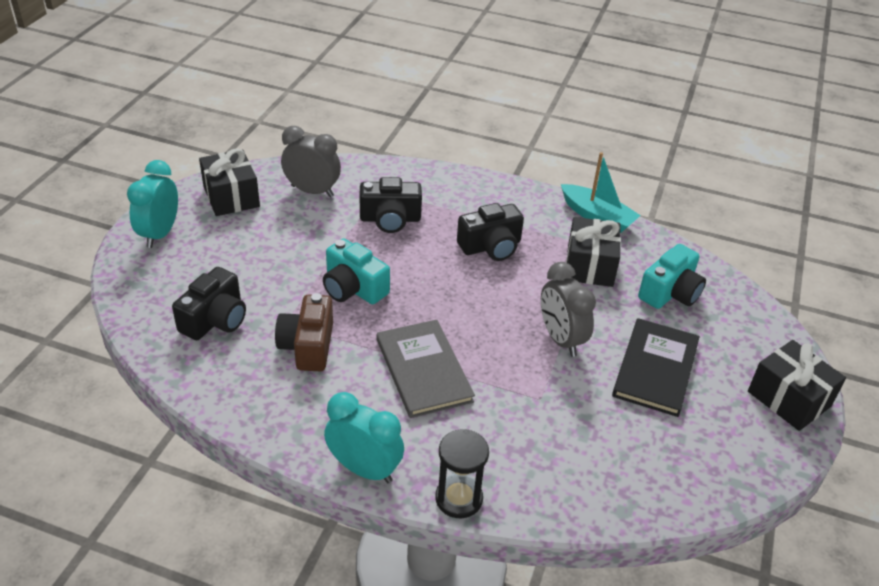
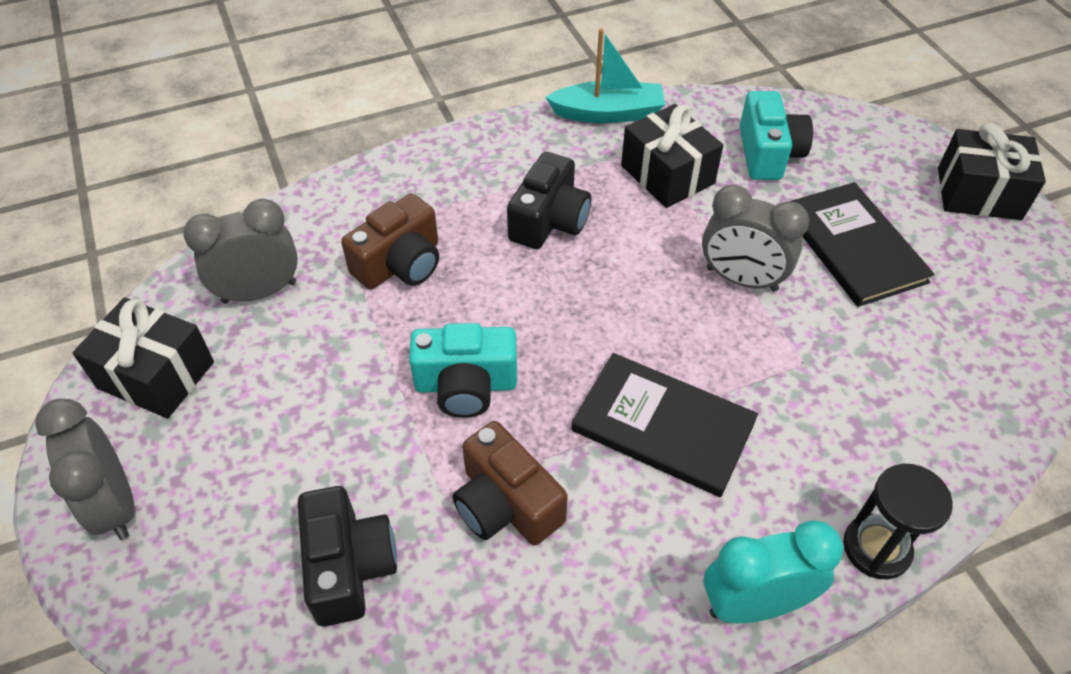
camera: 40 degrees left, 10 degrees up
(160, 234) = (115, 505): turquoise clock -> grey clock
(390, 219) = (400, 264): black camera -> brown camera
(423, 370) = (663, 426): grey book -> black book

